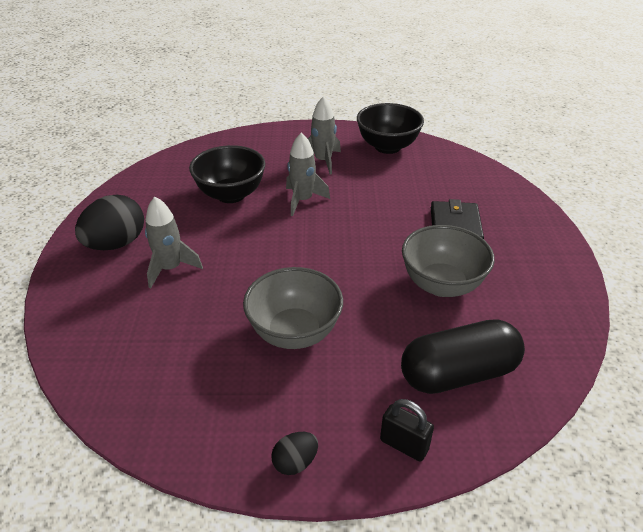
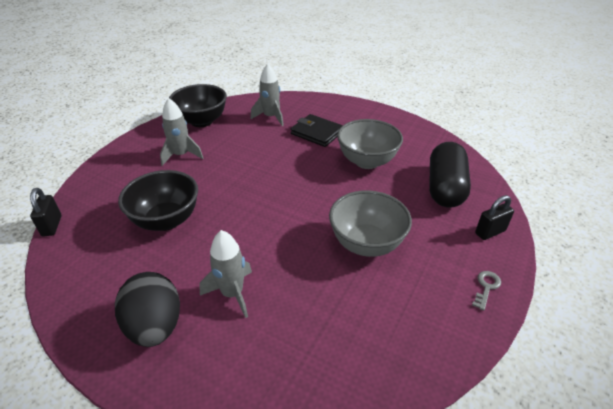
camera: 60 degrees left, 0 degrees up
(185, 148) = (52, 226): none -> black padlock
(295, 462) = (486, 287): black egg -> grey key
(302, 200) = (220, 184): grey rocket -> grey rocket (271, 117)

